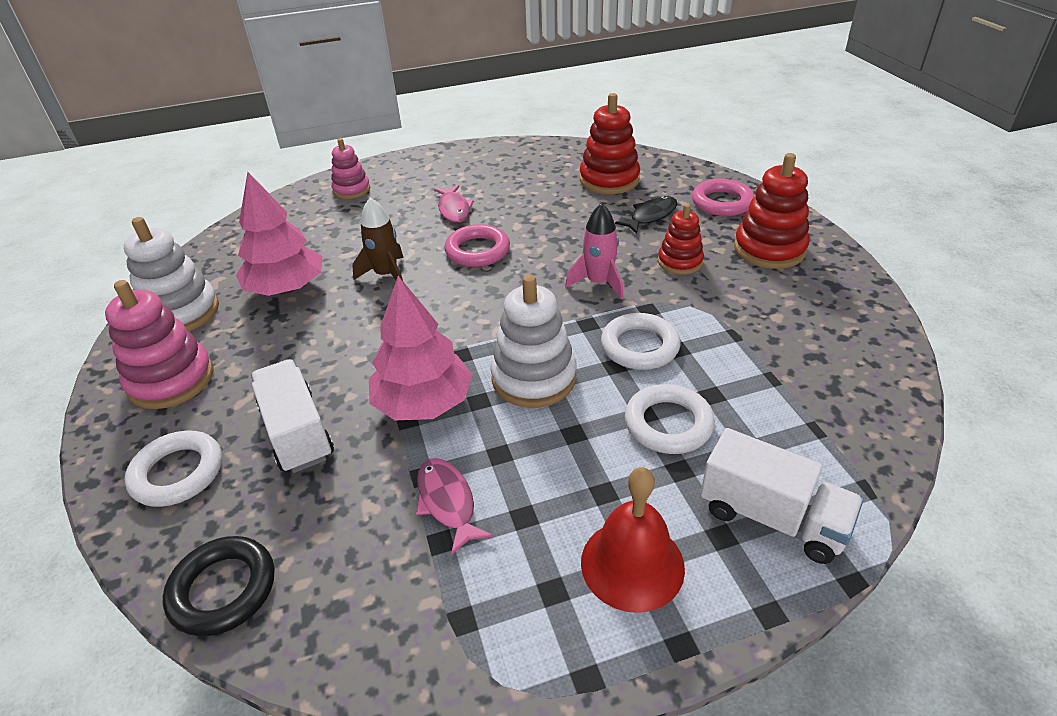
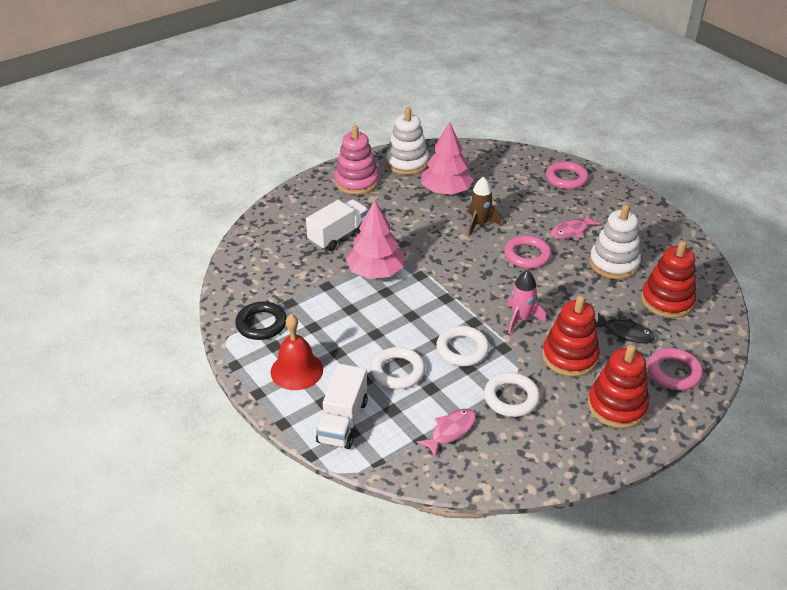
camera: 70 degrees right, 0 degrees up
(178, 473) = (301, 209): white ring -> white ring (511, 398)
(223, 589) = (247, 247): black ring -> black ring (261, 324)
(351, 190) = (566, 178): pink stacking toy -> pink ring
(447, 502) = (313, 299): pink fish -> pink fish (450, 431)
(534, 378) = (413, 309): white stacking toy -> white stacking toy (614, 263)
(680, 262) = (569, 357): red stacking toy -> red stacking toy, size x1.59

